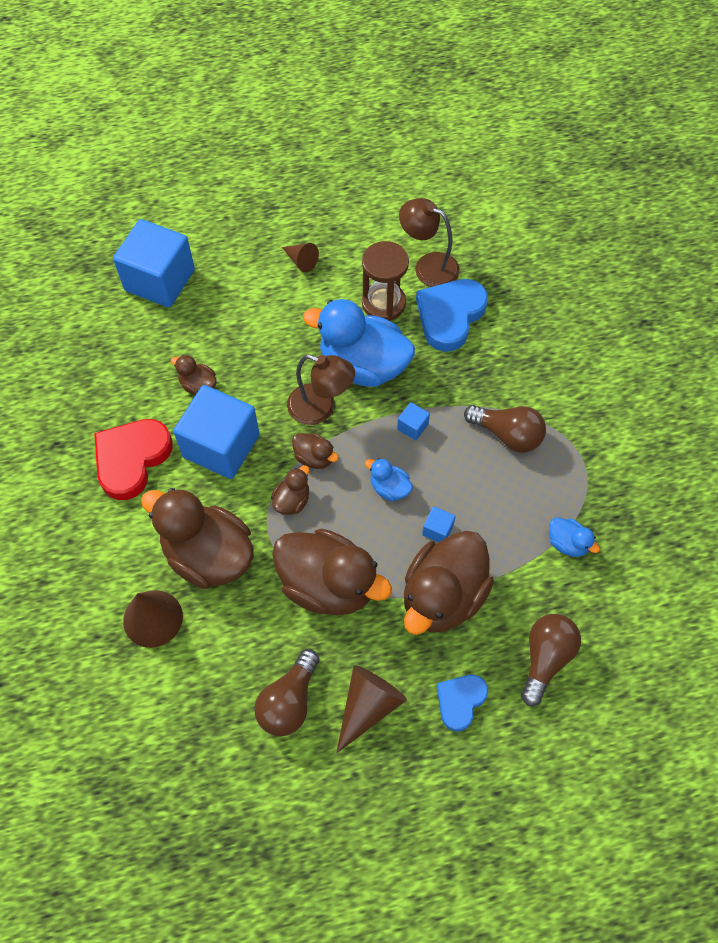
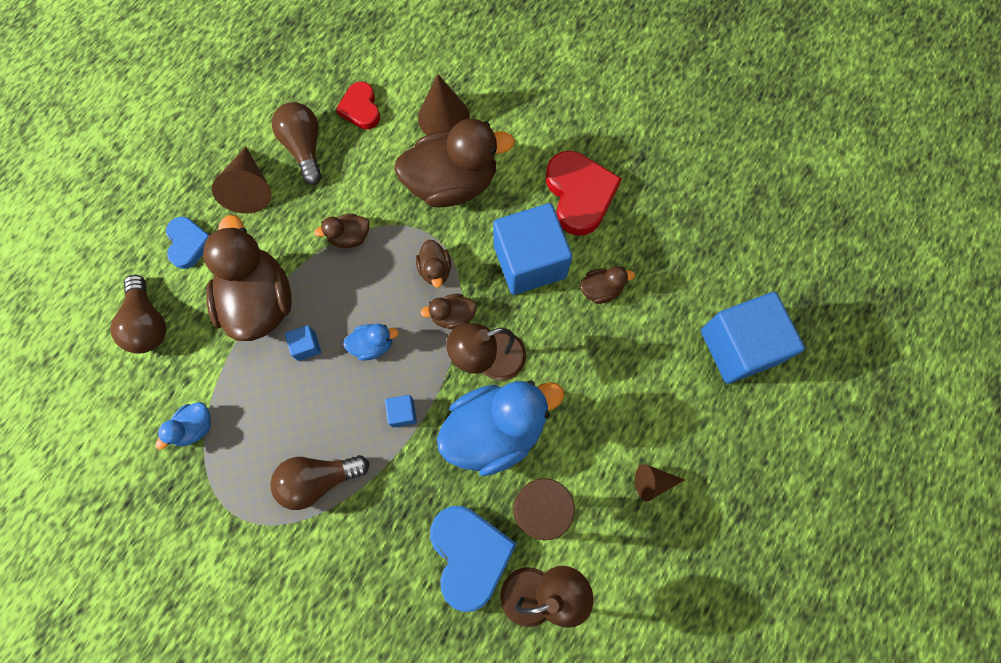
camera: 135 degrees right, 10 degrees up
(207, 694) = (361, 108): none -> red heart
(328, 585) = (349, 237): brown duck -> brown duck, size x0.45
(567, 543) = (195, 427): blue duck -> blue duck turned 45 degrees counterclockwise

